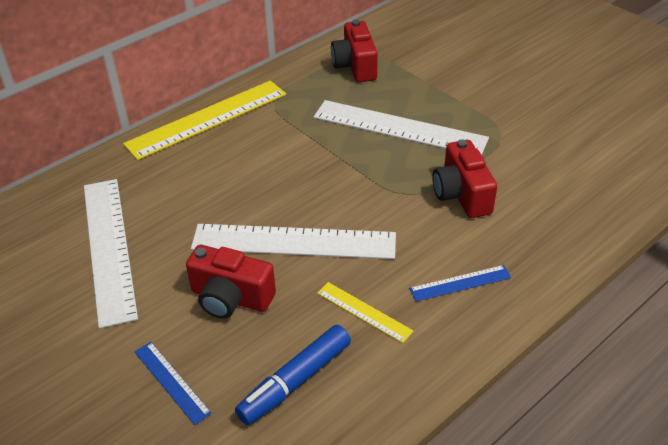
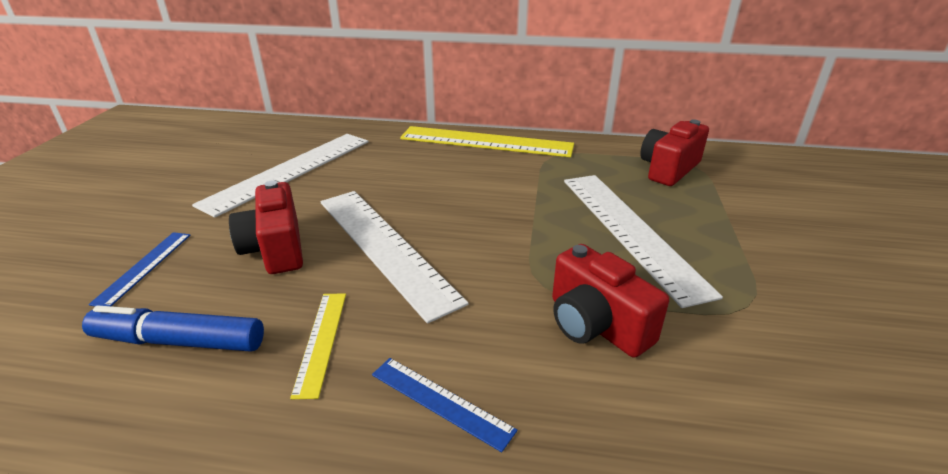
camera: 50 degrees right, 10 degrees down
(461, 194) = (596, 325): red camera -> red camera turned 75 degrees counterclockwise

